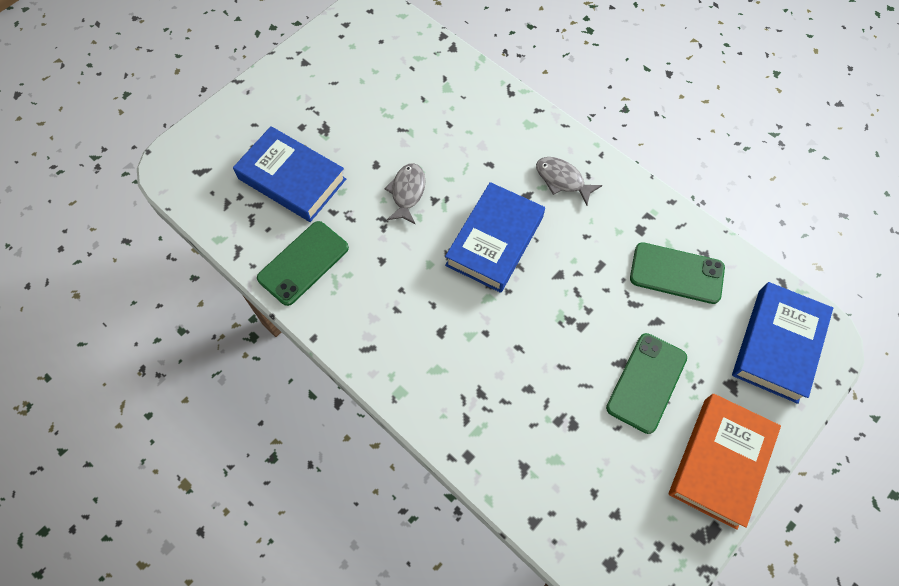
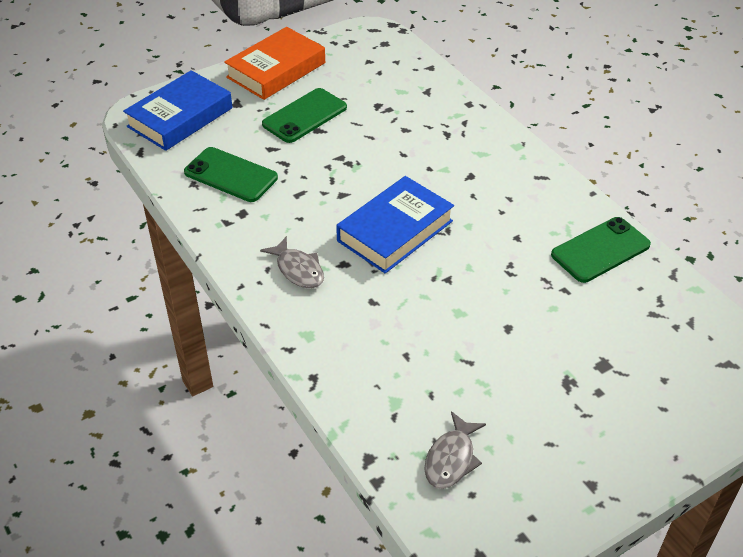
camera: 165 degrees left, 20 degrees down
(292, 179) = (612, 332): blue book -> none
(407, 192) = (476, 291): grey fish -> grey fish (451, 459)

